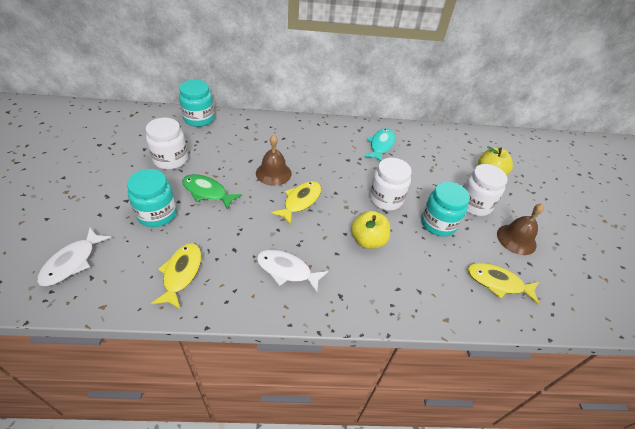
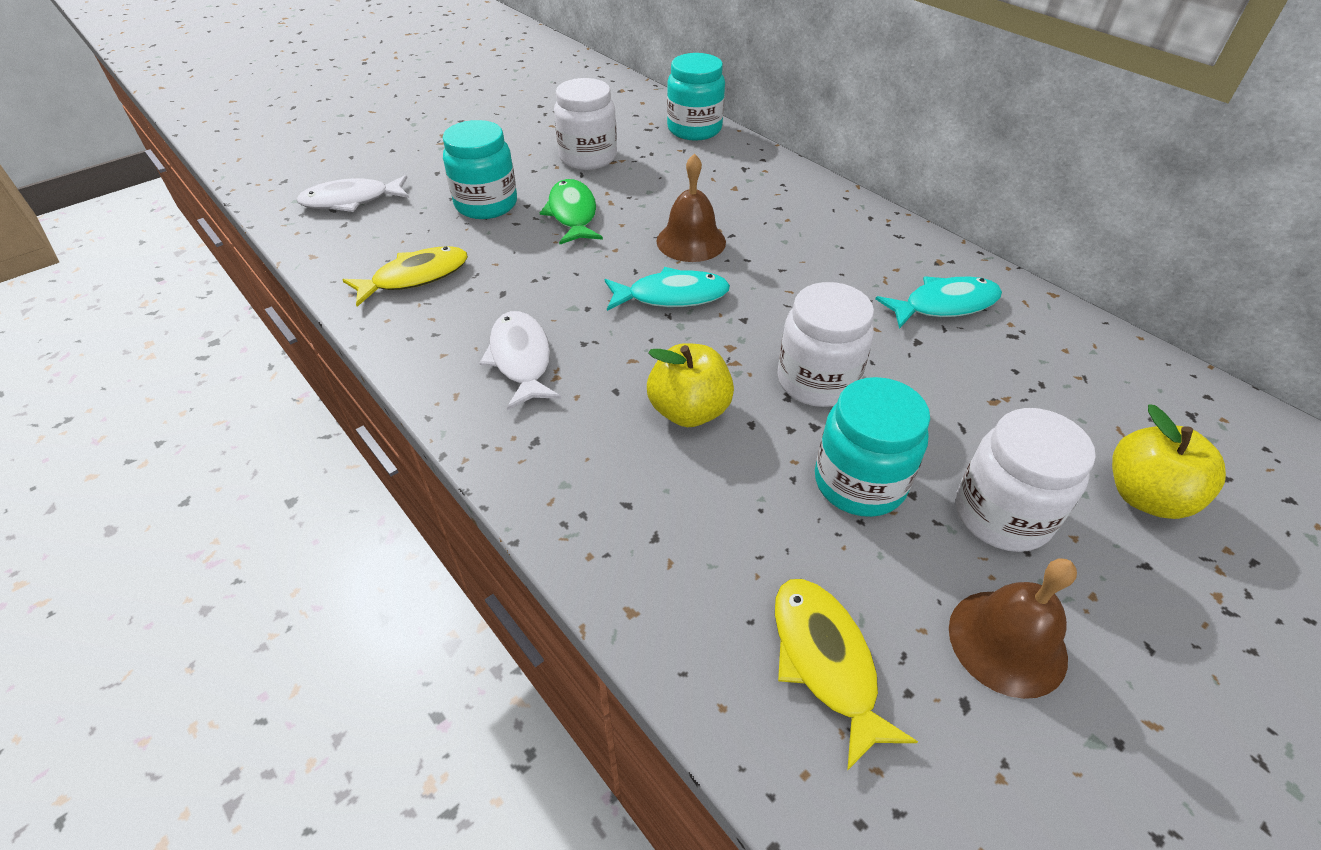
camera: 55 degrees right, 0 degrees up
(300, 201) = (672, 296): yellow fish -> turquoise fish

